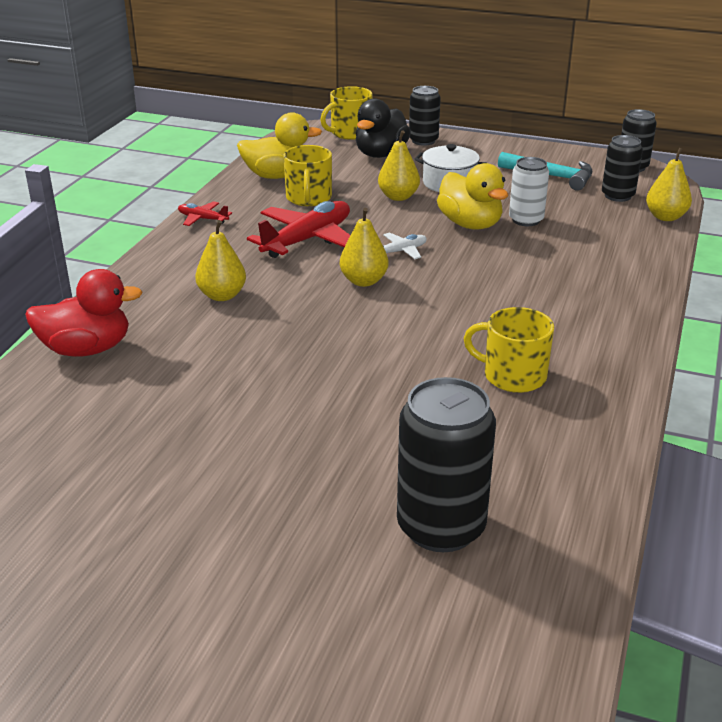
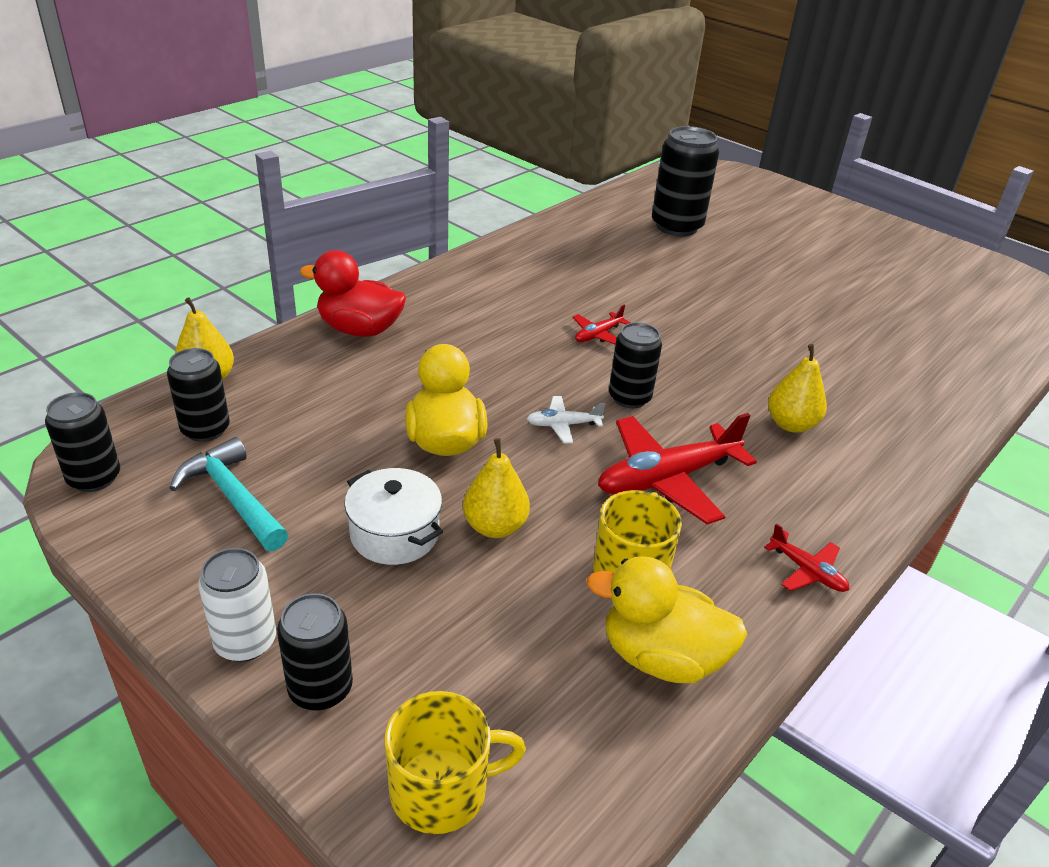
camera: 160 degrees left, 5 degrees up
(87, 349) = (929, 400): red duck -> red duck (359, 329)
(363, 281) = (629, 398): yellow pear -> black can
(381, 154) = (437, 666): black duck -> none
(427, 325) = (598, 335): none -> red plane
(513, 376) = (562, 281): yellow mug -> none
(526, 220) = (371, 426): white can -> white can (245, 642)

